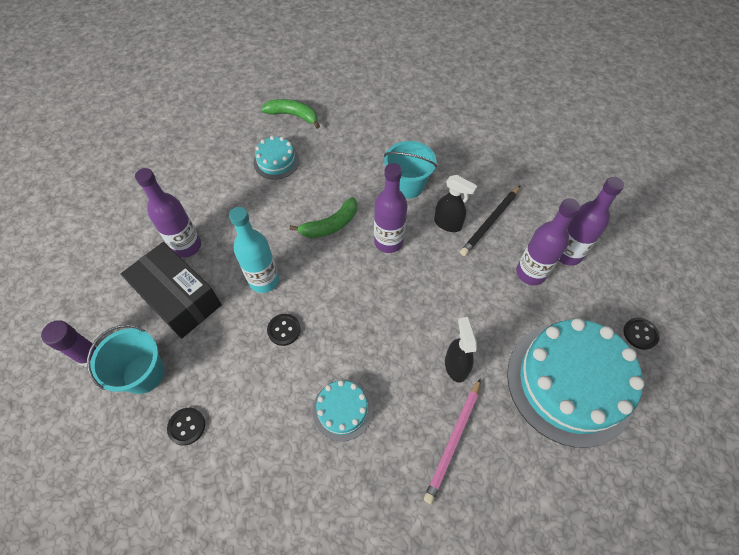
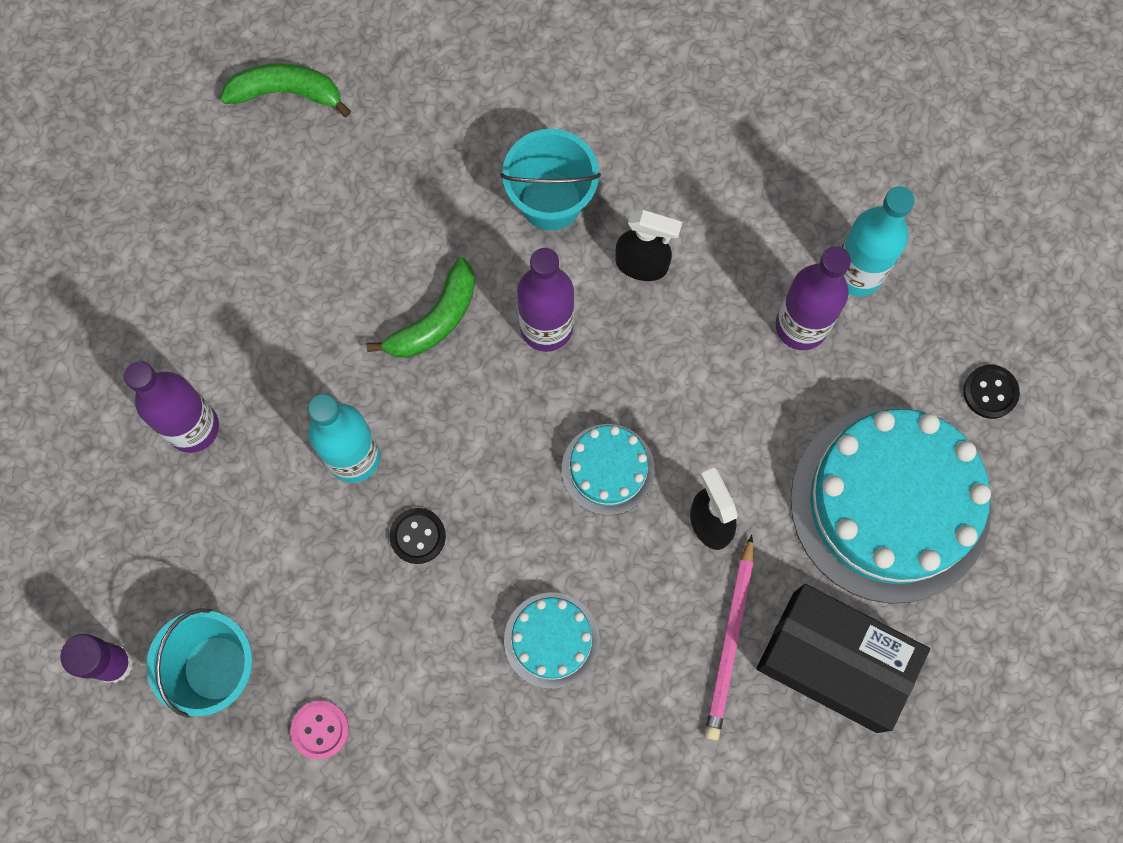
camera: 15 degrees left, 15 degrees up
(179, 298) = (220, 527): black box -> black box (835, 661)
(187, 426) = (320, 730): black button -> pink button
(276, 161) = (290, 209): turquoise cake -> turquoise cake (608, 469)
(490, 222) = (716, 242): black pencil -> none
(567, 254) = (857, 273): purple bottle -> turquoise bottle

